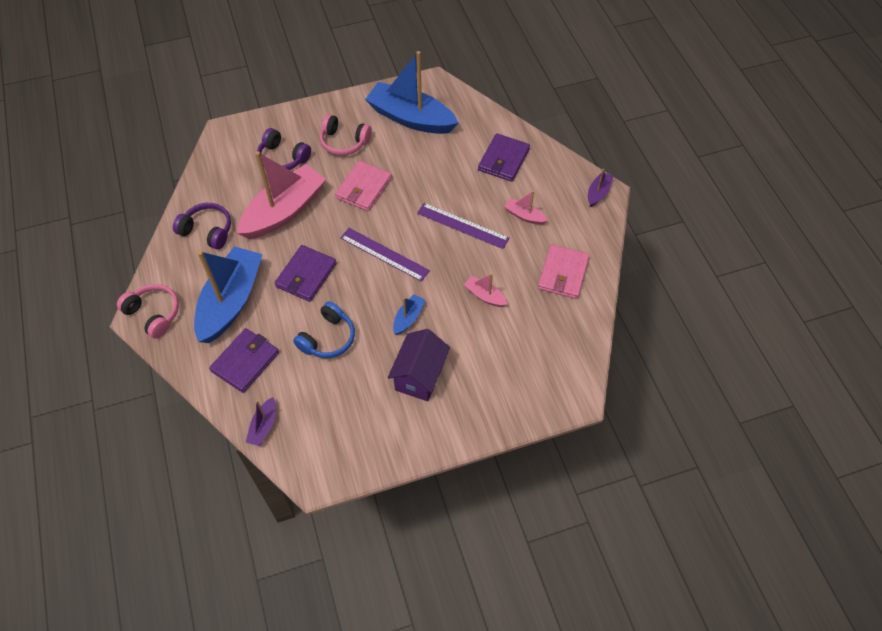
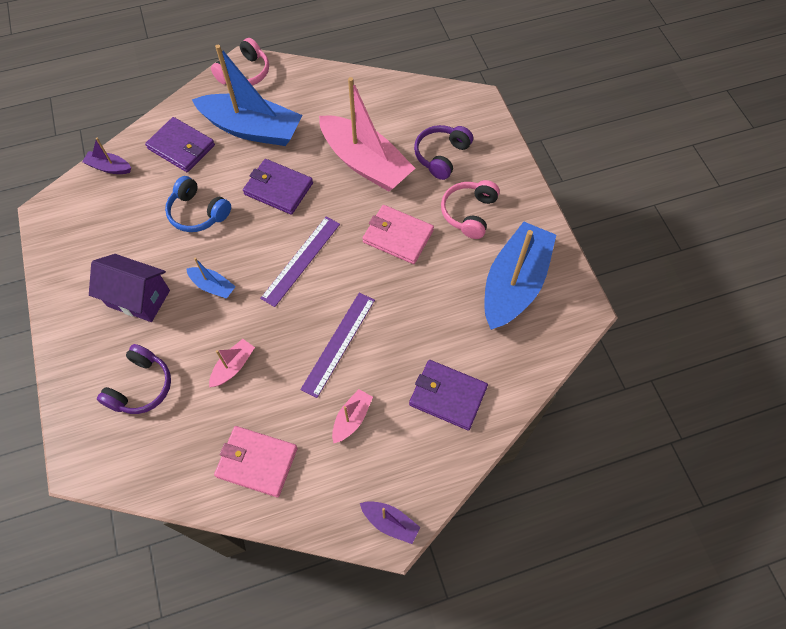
camera: 90 degrees right, 5 degrees up
(207, 231) = (341, 101): purple headphones -> purple headphones (141, 386)

